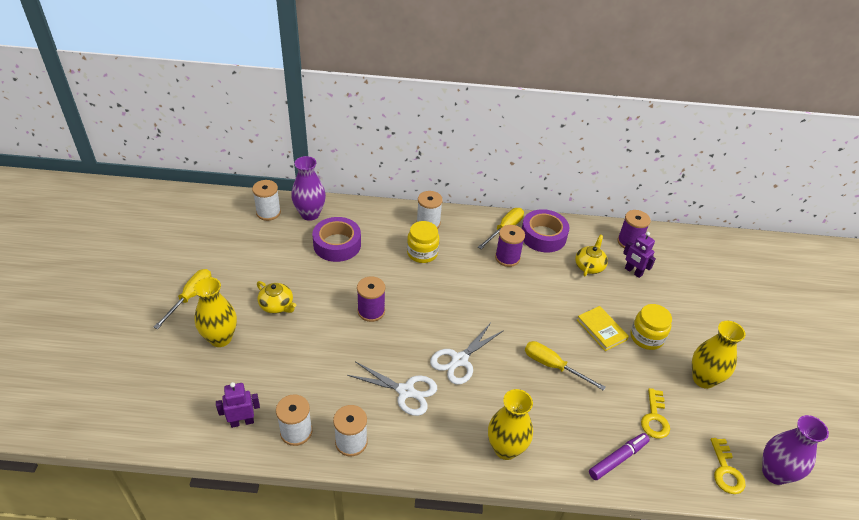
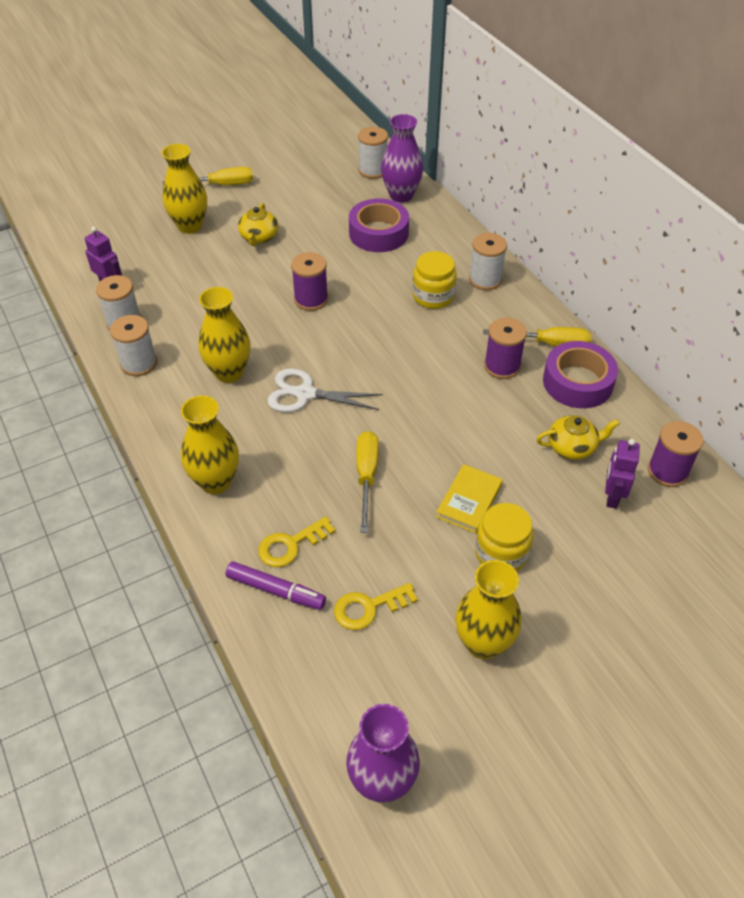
camera: 60 degrees right, 5 degrees up
(406, 391) = (229, 372): white scissors -> yellow vase
(726, 471) = (342, 717): yellow key -> yellow key (290, 545)

